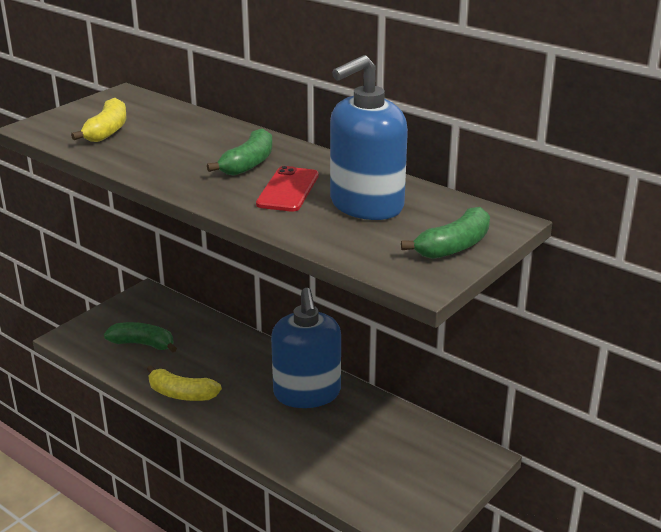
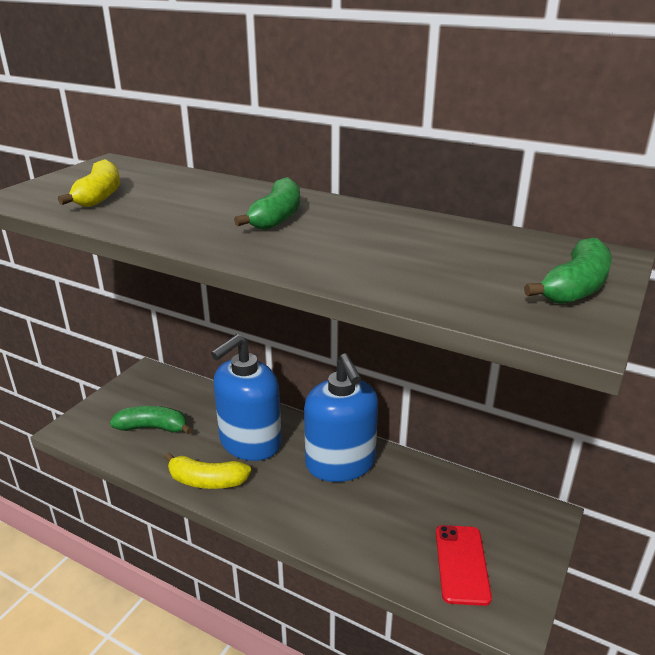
camera: 10 degrees left, 0 degrees up
(288, 190) = (337, 240): red phone -> red phone (462, 564)
(366, 205) = (438, 250): blue soap dispenser -> blue soap dispenser (250, 442)

